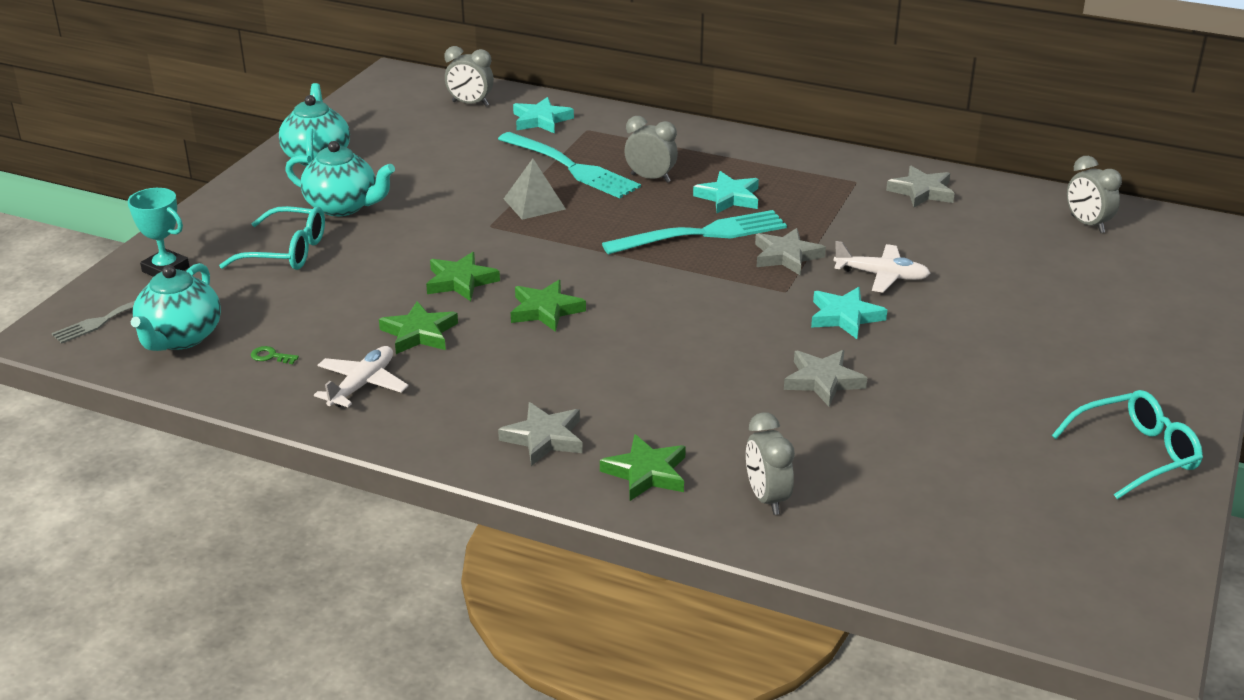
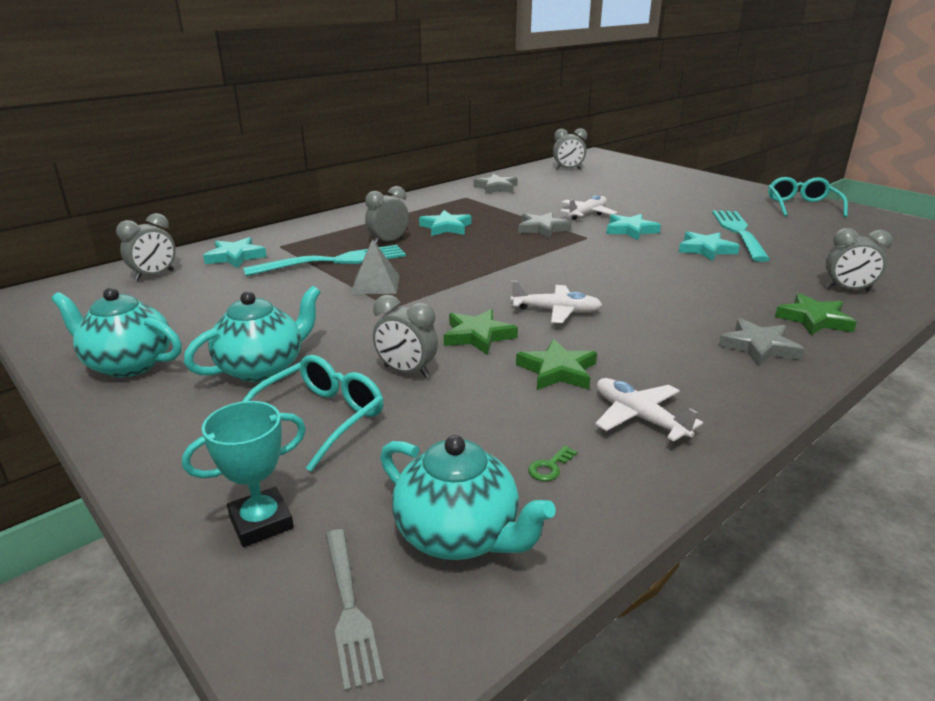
camera: 65 degrees left, 5 degrees down
(374, 265) = (406, 372): none -> grey clock
(545, 310) = (556, 311): green star -> white plane
(702, 234) = (489, 243): turquoise fork -> turquoise fork (738, 232)
(823, 381) = (706, 249): grey star -> turquoise star

